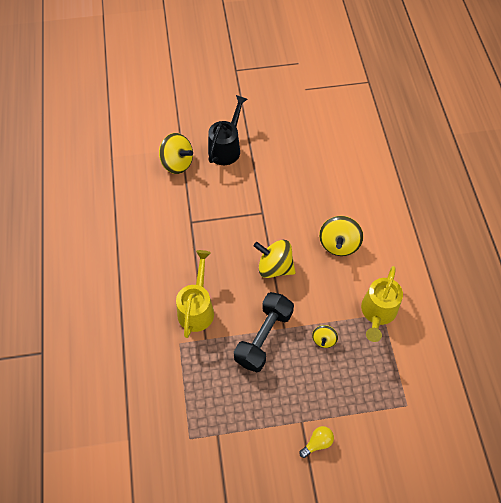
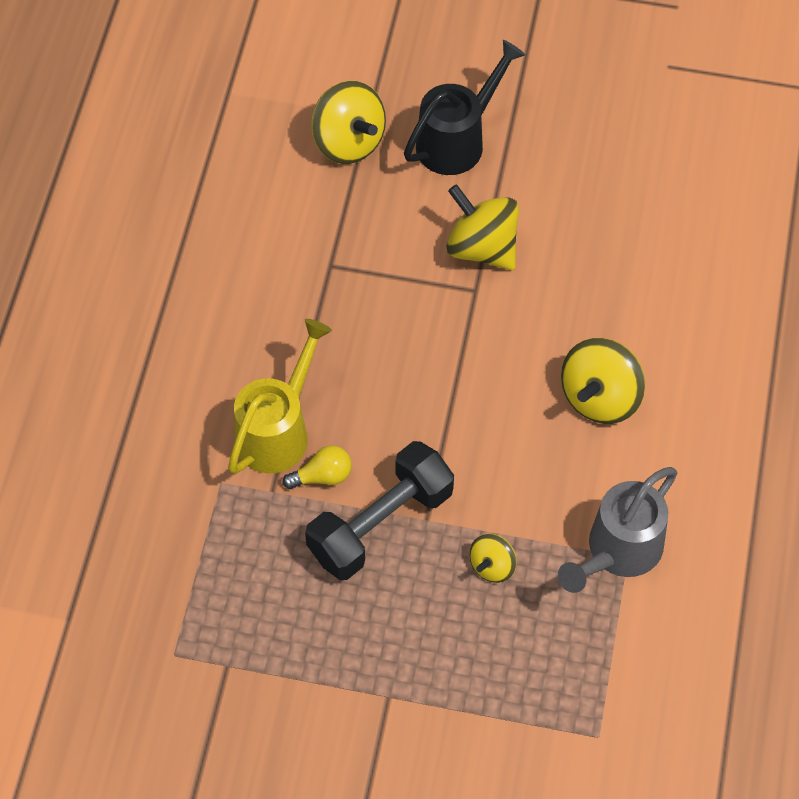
camera: 20 degrees right, 0 degrees up
(274, 267) = (455, 401): yellow spinning top -> yellow spinning top (481, 248)
(317, 443) = (401, 742): yellow light bulb -> yellow light bulb (322, 476)
(377, 313) = (617, 552): yellow watering can -> grey watering can

